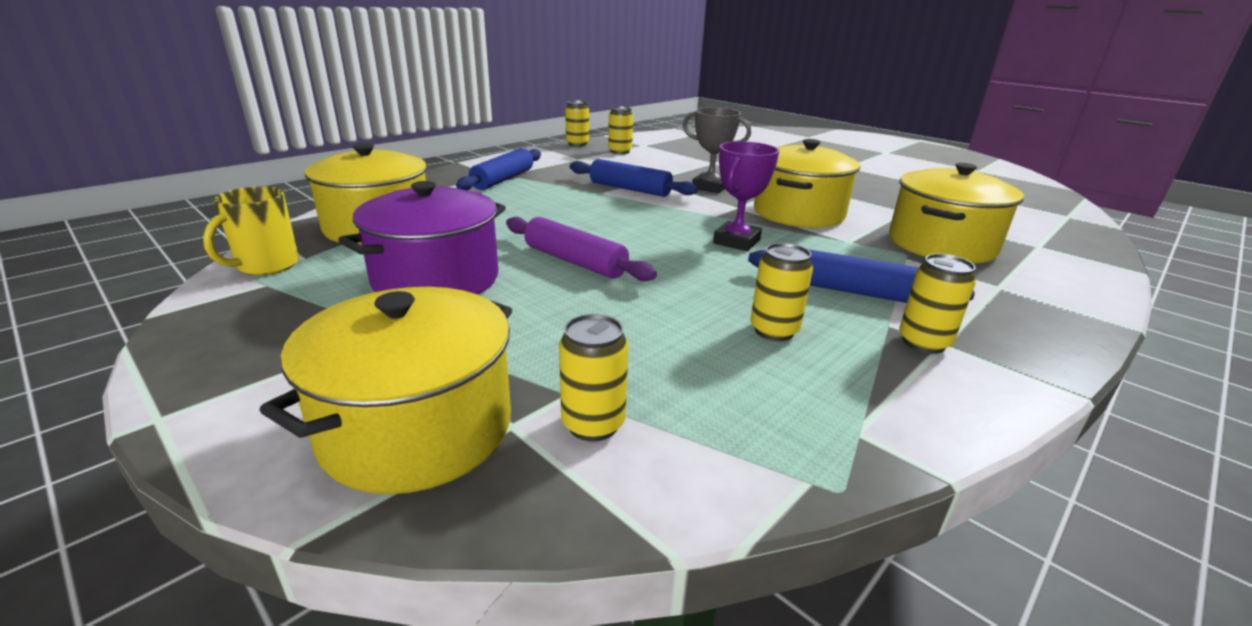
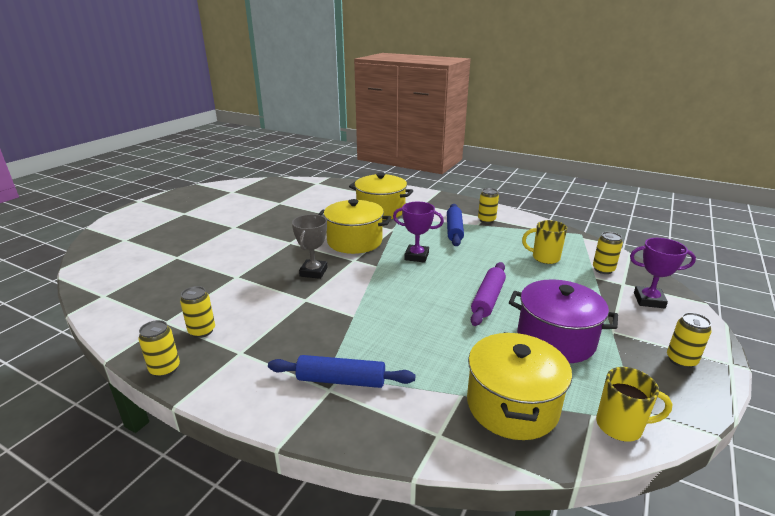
camera: 105 degrees left, 0 degrees up
(418, 428) = (649, 300): yellow pot -> purple trophy
(630, 189) = (336, 304): blue rolling pin -> none
(691, 357) = (544, 258): none -> yellow mug
(774, 331) = (506, 244): yellow can -> yellow can (681, 360)

